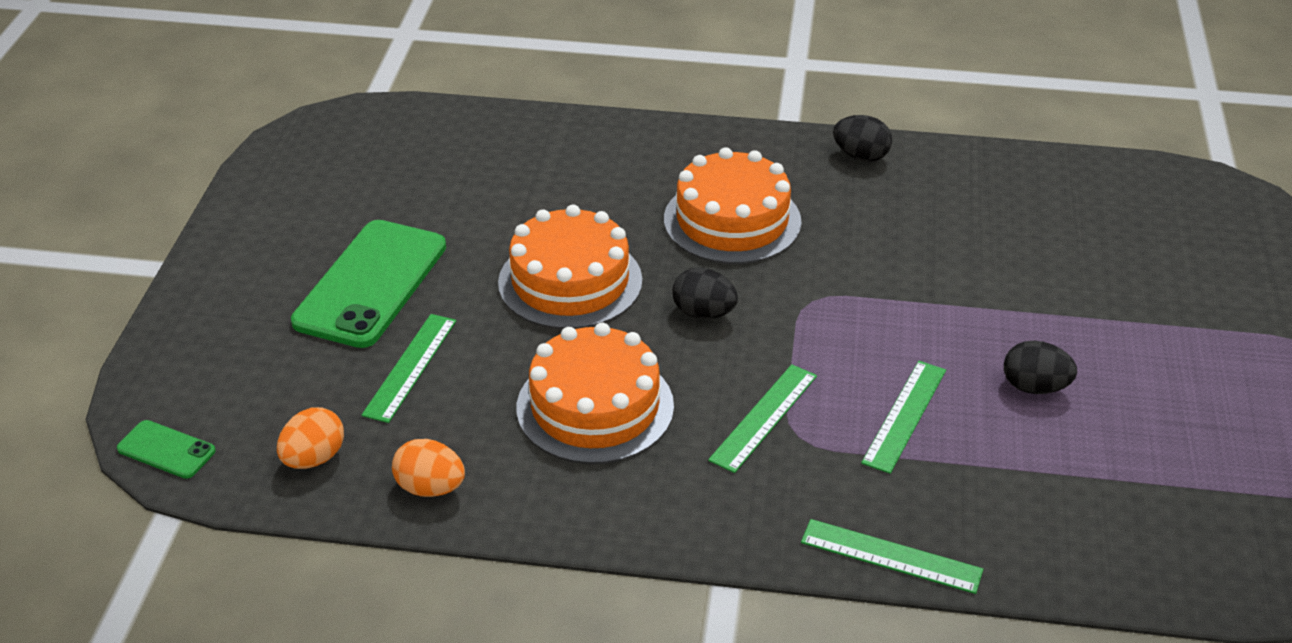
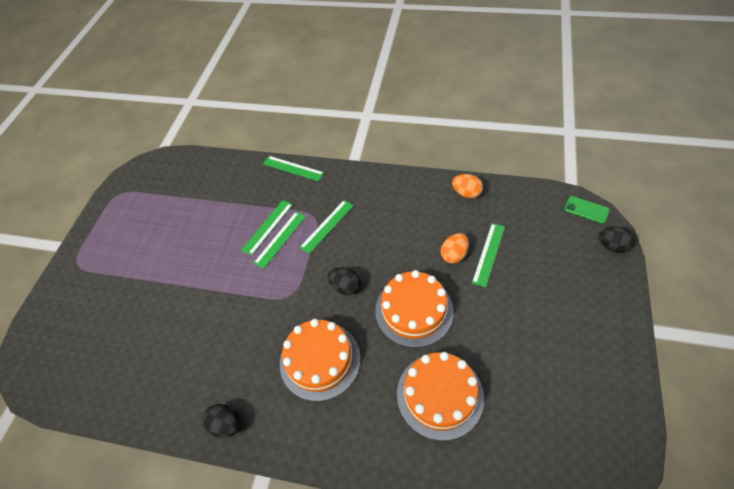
camera: 170 degrees left, 15 degrees up
(314, 458) = (519, 206): orange egg -> orange egg (454, 255)
(371, 284) = (523, 310): green phone -> none
(595, 407) = (400, 231): orange cake -> orange cake (440, 395)
(865, 392) = (280, 239): none -> green ruler
(1034, 387) = (207, 241): black egg -> black egg (612, 246)

